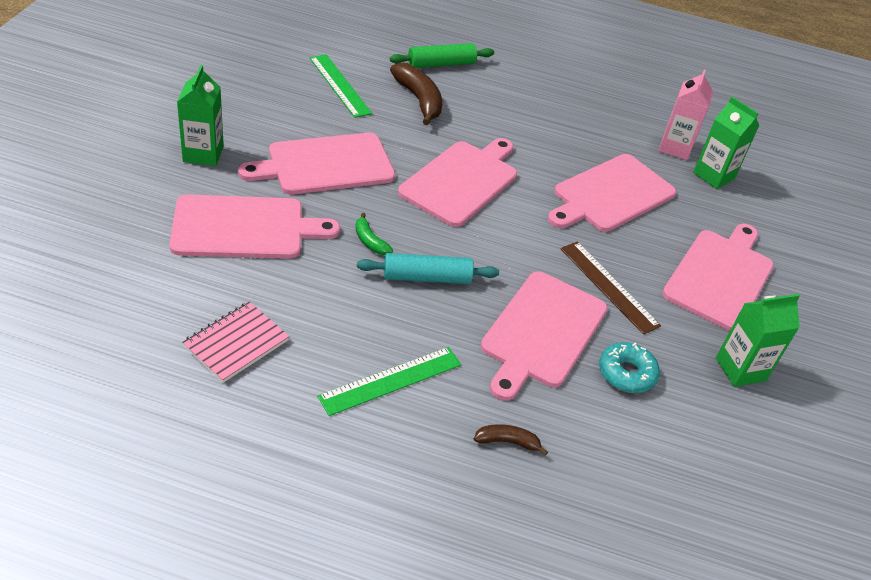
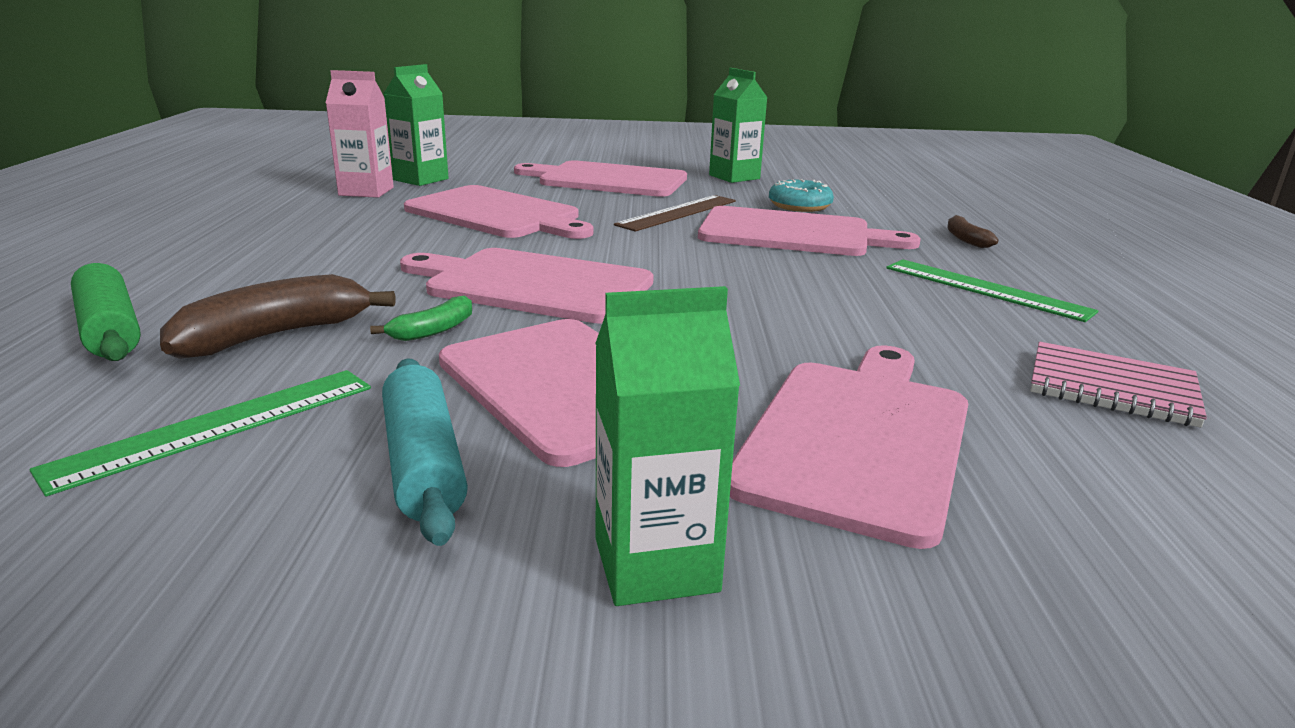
camera: 100 degrees left, 20 degrees down
(244, 228) = (858, 438): pink cutting board -> pink cutting board turned 45 degrees clockwise
(370, 241) = (752, 328): green banana -> green banana (433, 330)
(426, 277) = (781, 288): turquoise rolling pin -> turquoise rolling pin (423, 463)

